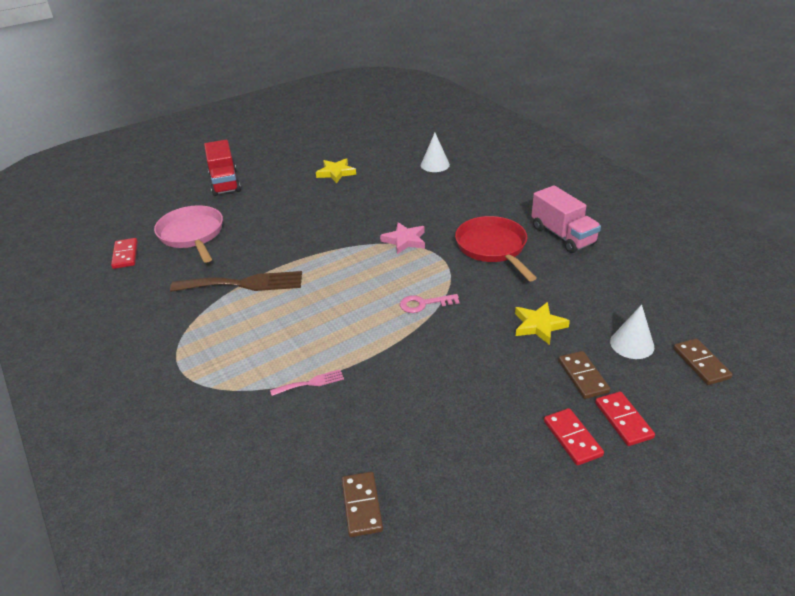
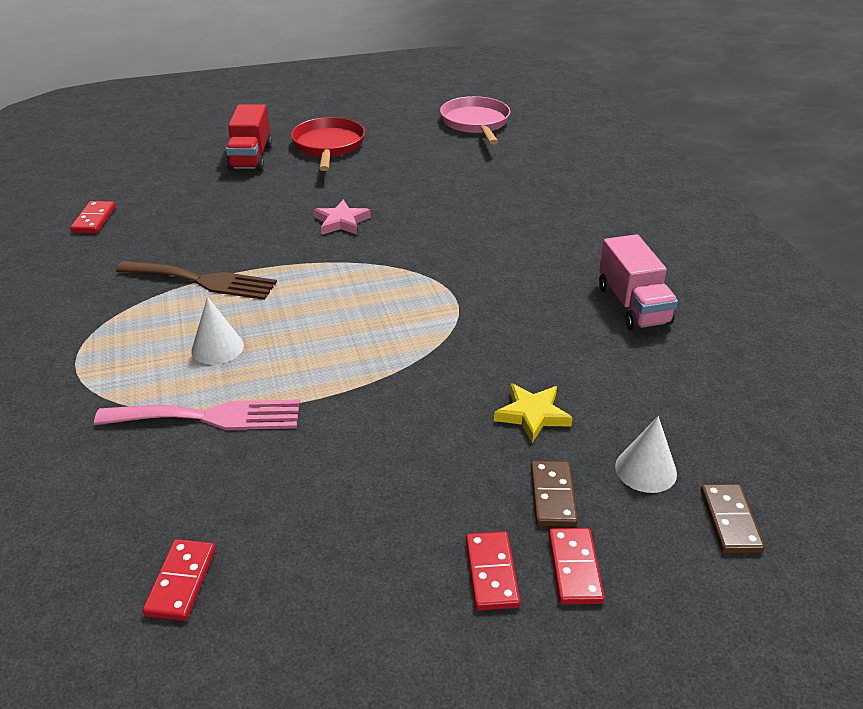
camera: 15 degrees right, 0 degrees up
(192, 235) = (179, 211): pink pan -> pink pan (476, 123)
(311, 383) = (209, 417): pink fork -> pink fork, size x2.12
(336, 173) = (387, 170): yellow star -> none
(362, 505) = (181, 582): brown domino -> red domino
(404, 240) = (422, 269): pink star -> pink star (341, 222)
(424, 304) = (400, 353): pink key -> none
(435, 165) = (515, 182): white cone -> white cone (217, 348)
(493, 248) = (530, 302): red pan -> red pan (328, 146)

